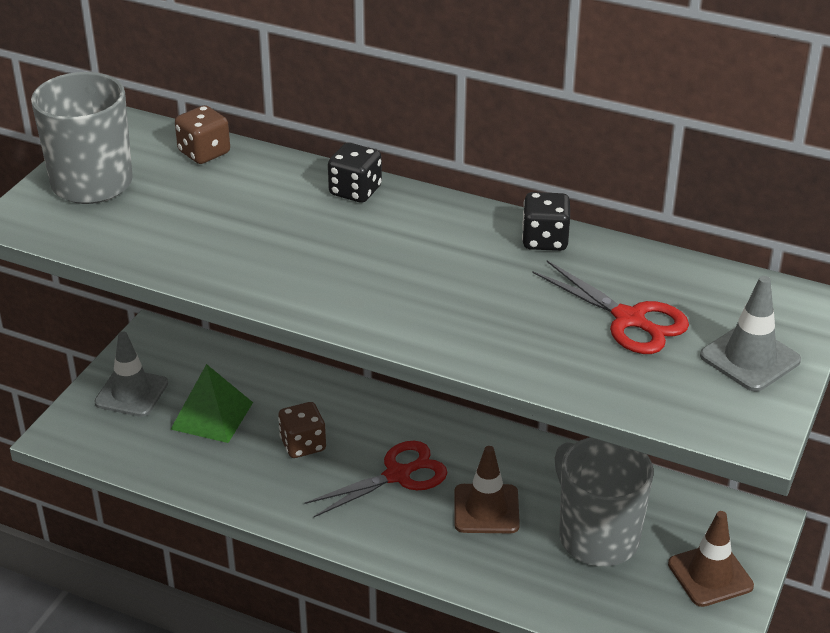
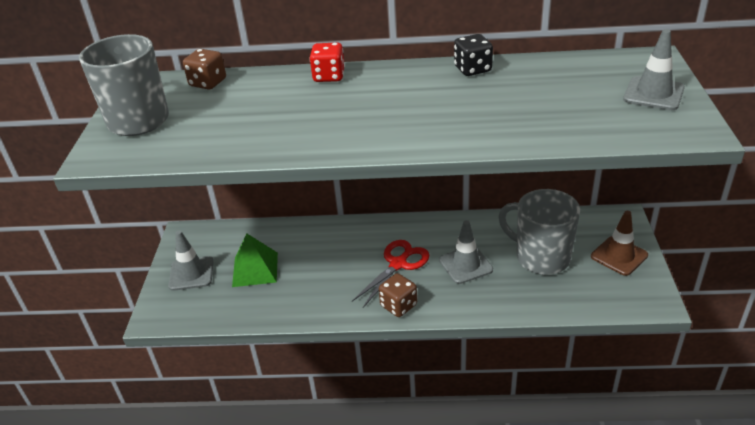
camera: 20 degrees left, 0 degrees up
(303, 445) = (326, 266): brown dice -> brown dice (398, 305)
(355, 191) = (329, 76): black dice -> red dice
(486, 509) = (465, 265): brown traffic cone -> grey traffic cone
(629, 319) = (564, 95): red scissors -> none

